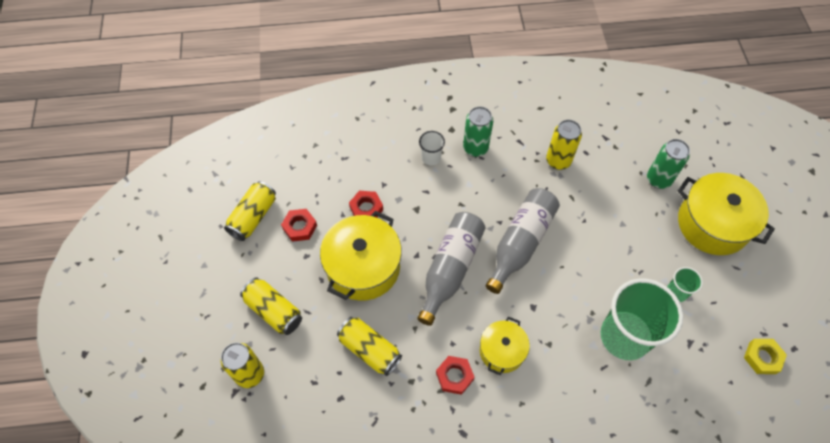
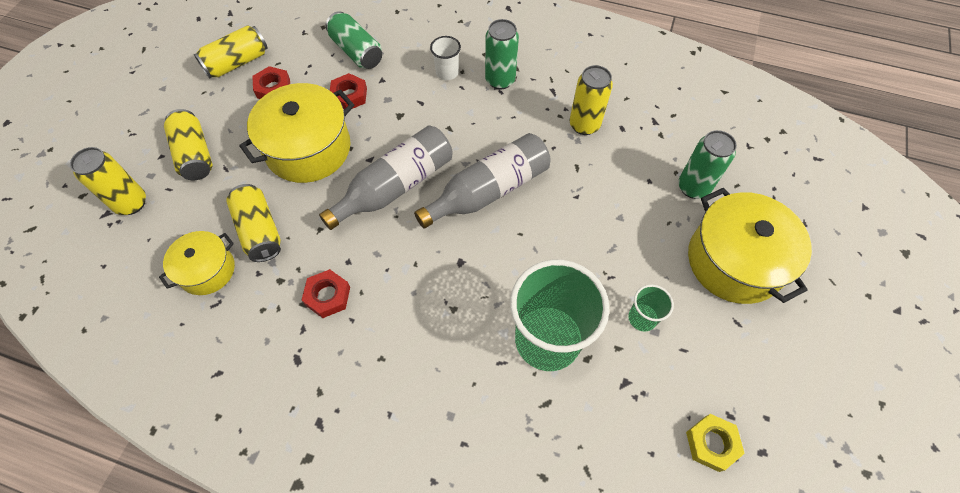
camera: 25 degrees right, 0 degrees up
(347, 167) = (356, 51): none -> green can
(502, 351) = (396, 292): yellow pot -> yellow pot (207, 270)

